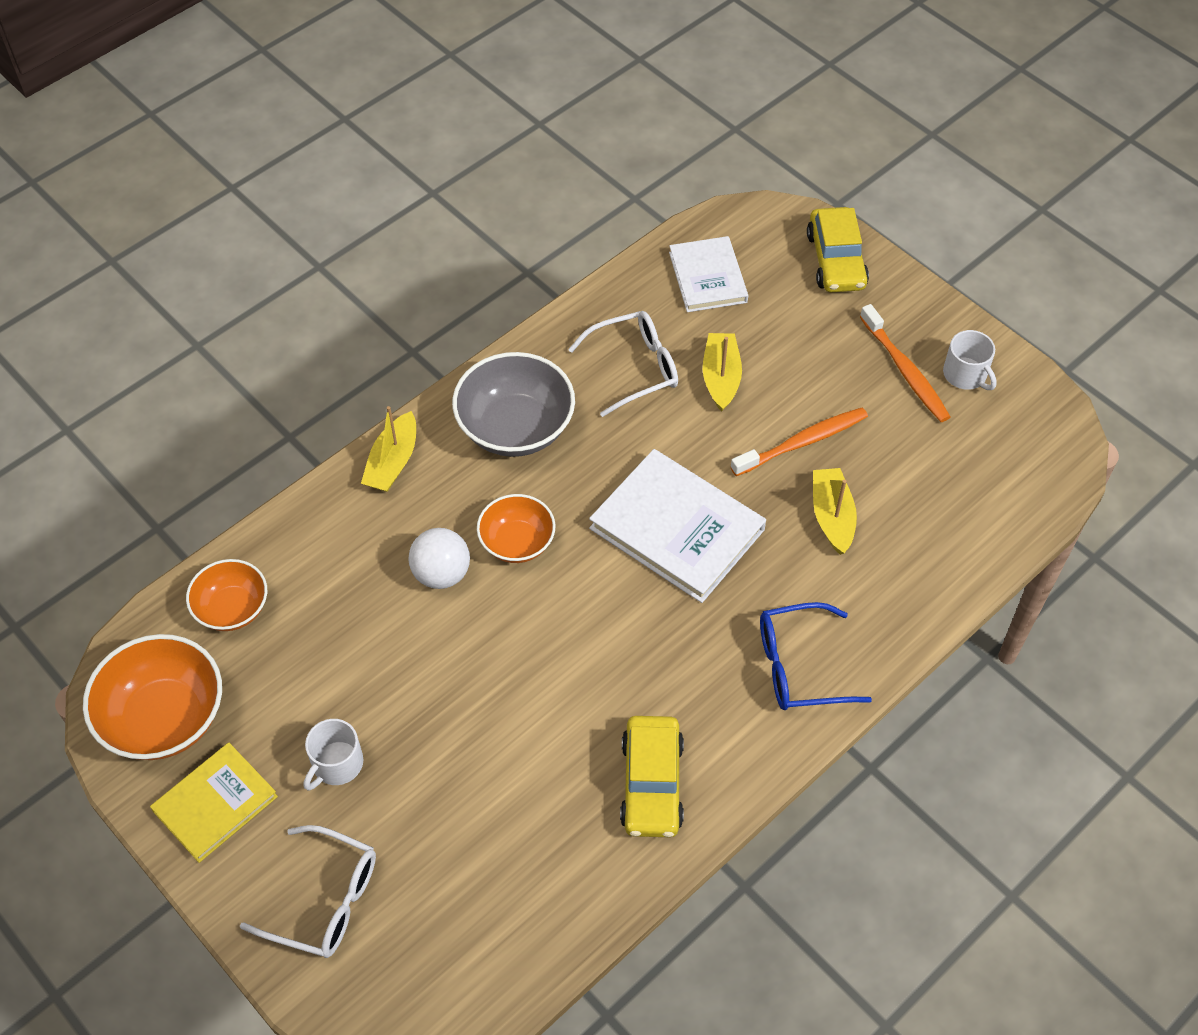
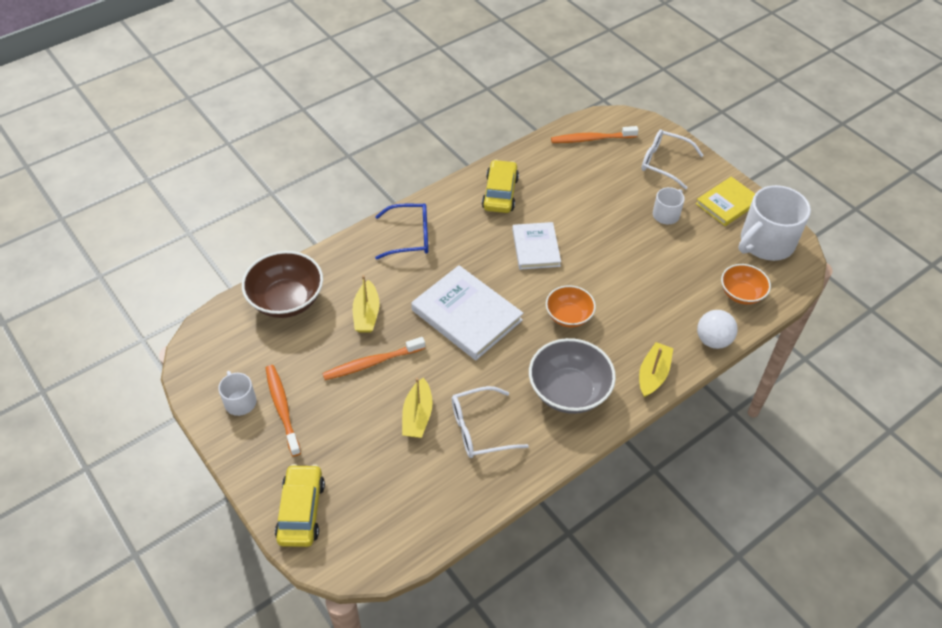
camera: 175 degrees left, 5 degrees down
(164, 718) = (765, 243): orange bowl -> white mug
(441, 573) = (615, 302): white ball -> white ball (713, 340)
(473, 956) = (591, 139): none -> orange toothbrush
(707, 277) = (410, 504): white book -> white book (536, 248)
(963, 528) = (286, 300): none -> brown bowl

